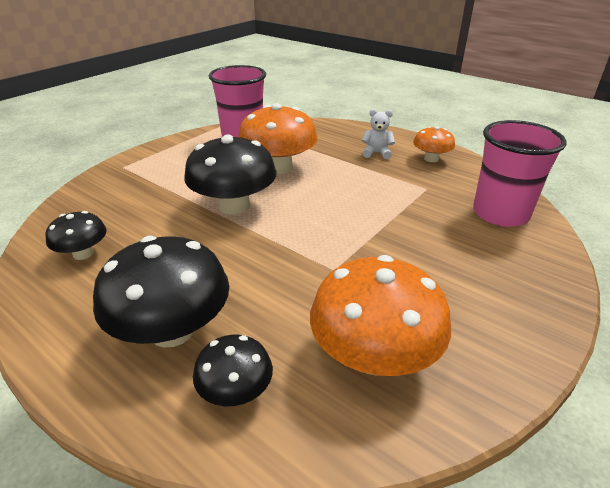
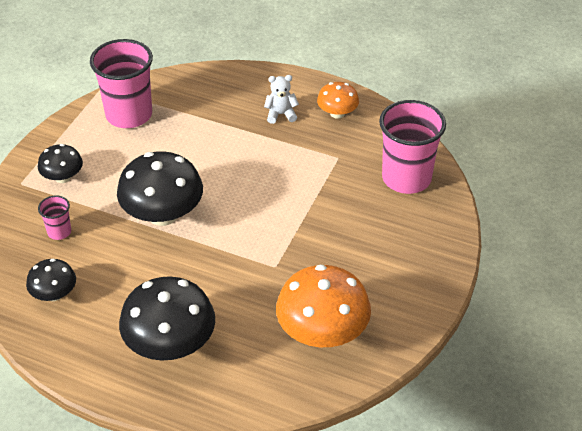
camera: 15 degrees left, 10 degrees up
(128, 204) = (59, 232): none -> pink cup
(236, 391) = (236, 376): black mushroom -> black mushroom (63, 177)
(278, 167) = (186, 154): orange mushroom -> none

